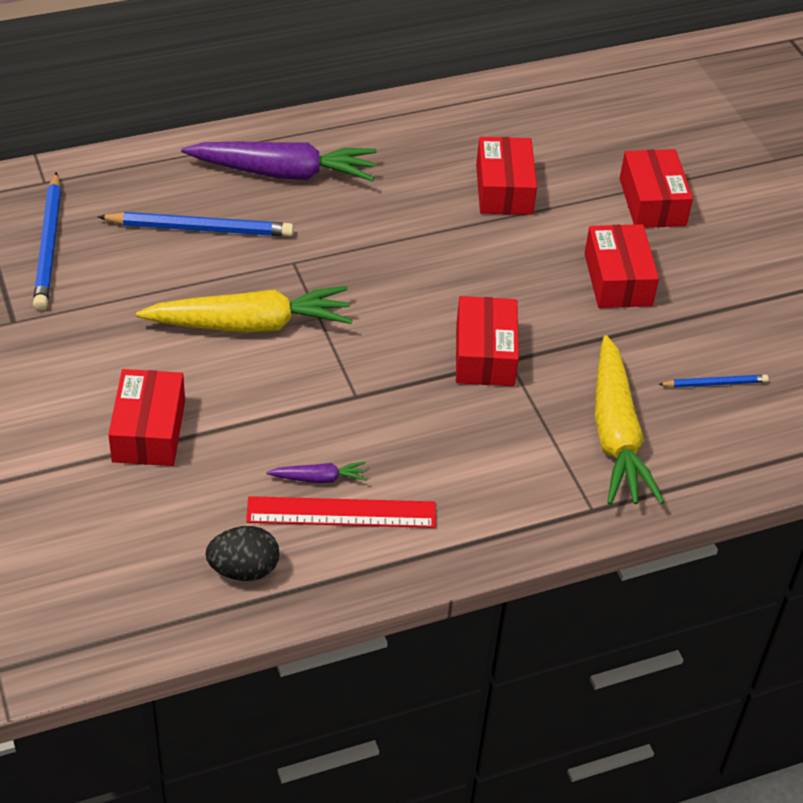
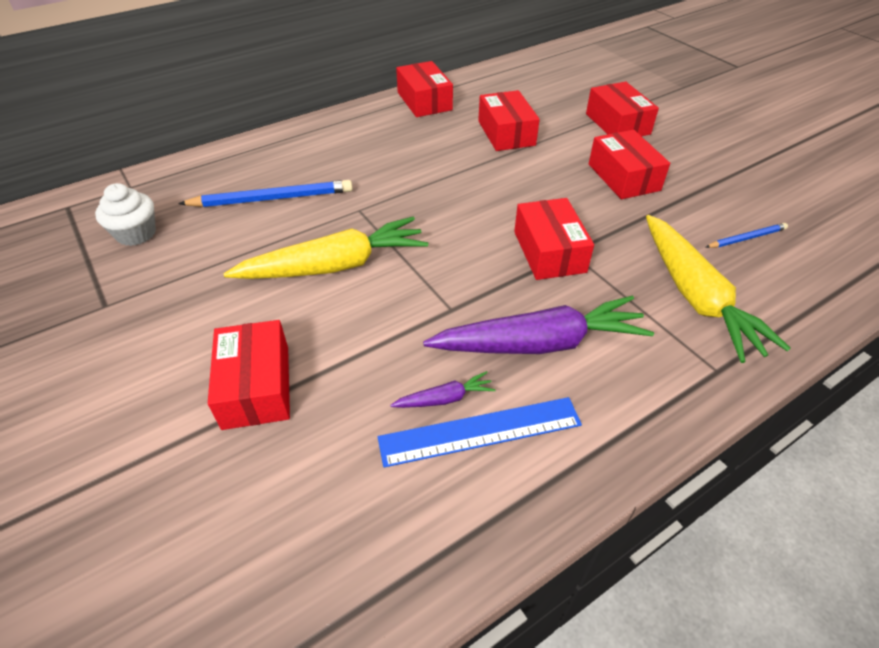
camera: 10 degrees left, 0 degrees up
(48, 245) = (136, 234): blue pencil -> white cupcake
(244, 570) = (396, 529): black egg -> none
(283, 173) = (332, 149): purple carrot -> purple carrot (540, 343)
(341, 512) = (480, 431): red ruler -> blue ruler
(419, 119) = (424, 101): none -> red box

